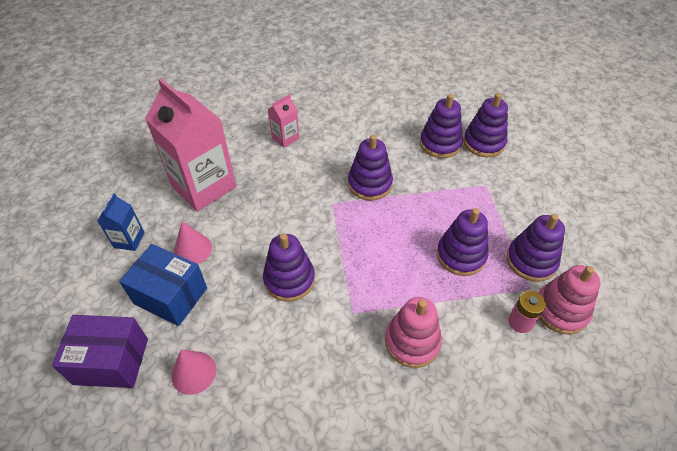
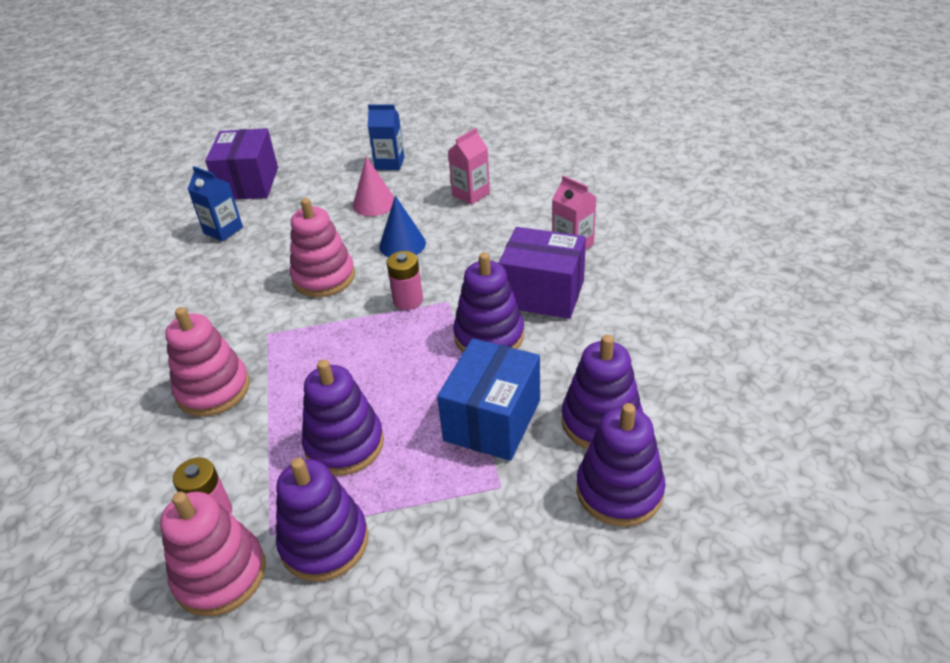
camera: 90 degrees right, 10 degrees down
(170, 296) = (315, 201): blue box -> blue box (492, 420)
(193, 372) = (223, 230): pink cone -> blue carton
(203, 186) = (471, 194): pink carton -> pink carton, size x0.46
(259, 229) = (402, 244): none -> blue cone
(289, 279) = (324, 277): purple stacking toy -> pink stacking toy
(327, 225) = (408, 300): none -> pink battery
(333, 156) = (542, 294): none -> purple box

